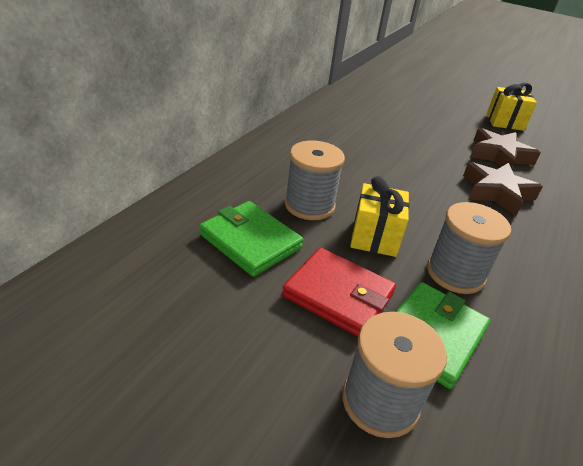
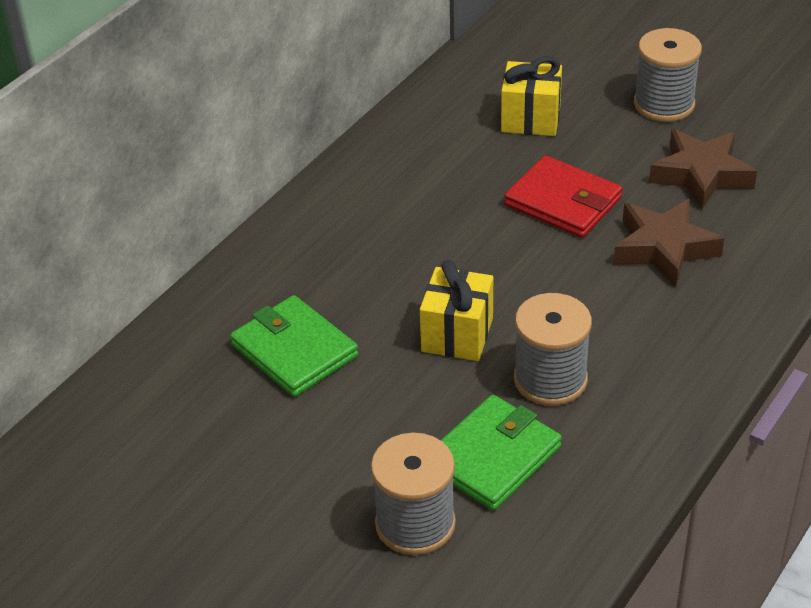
camera: 10 degrees right, 5 degrees up
(309, 205) = (378, 292): grey spool -> grey spool (664, 104)
(338, 295) = (393, 414): red wallet -> red wallet (563, 202)
(504, 122) = (746, 97): yellow gift -> yellow gift (530, 119)

